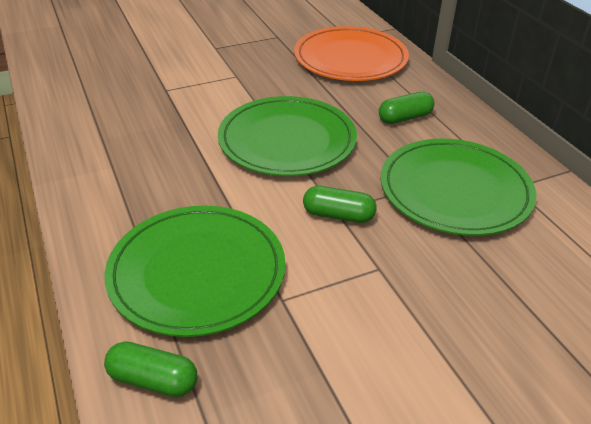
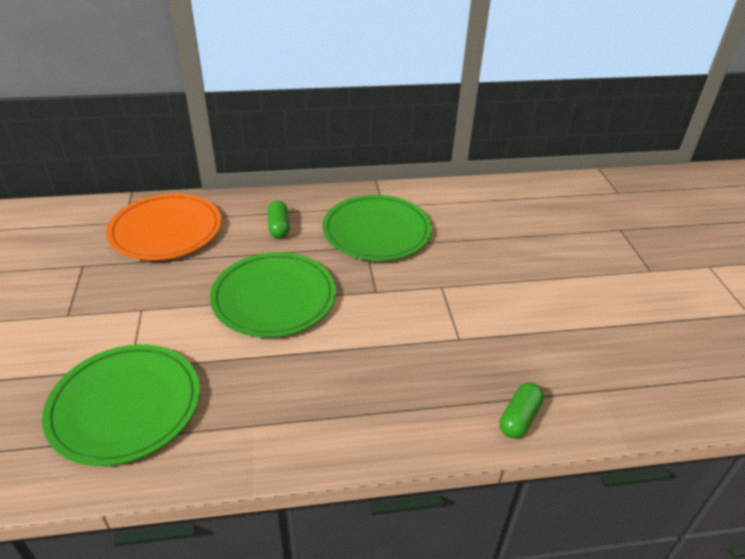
camera: 75 degrees left, 0 degrees up
(197, 272) = (420, 380): green plate -> green plate (125, 406)
(338, 215) = (382, 292): green capsule -> none

